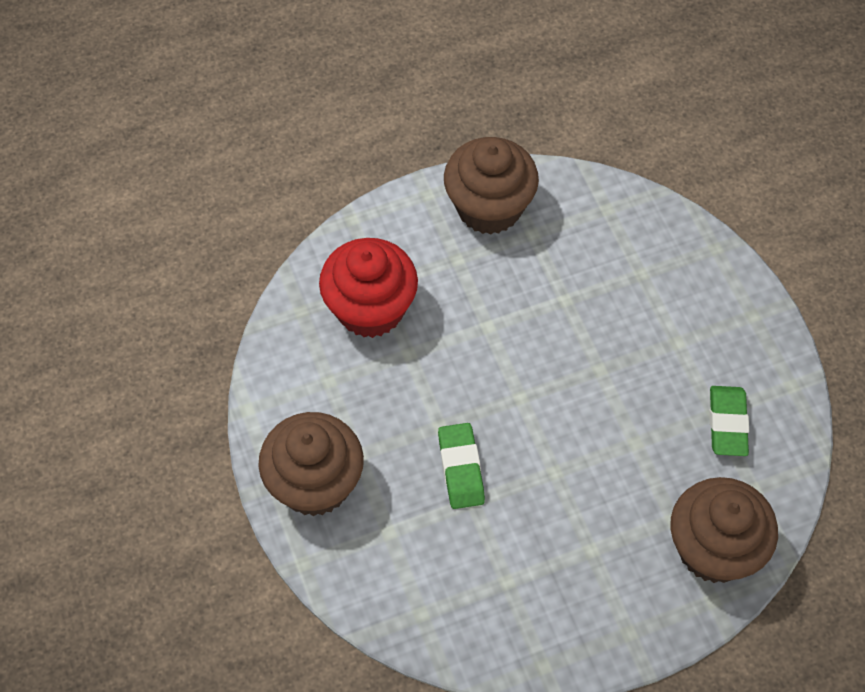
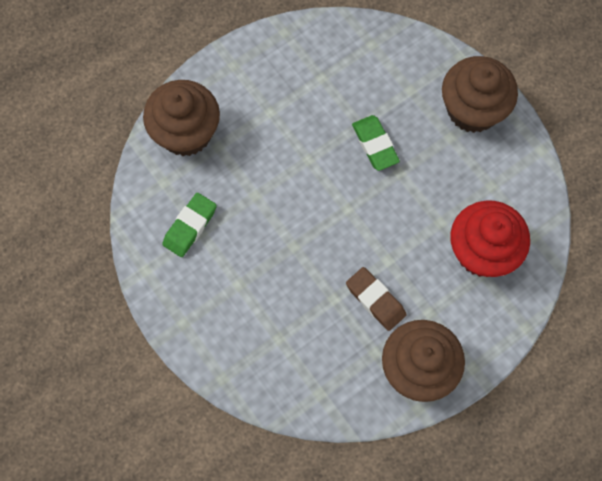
camera: 165 degrees right, 10 degrees up
(516, 286) = (375, 300): none -> brown eraser
(727, 423) = (190, 226): green eraser -> green eraser turned 45 degrees clockwise

